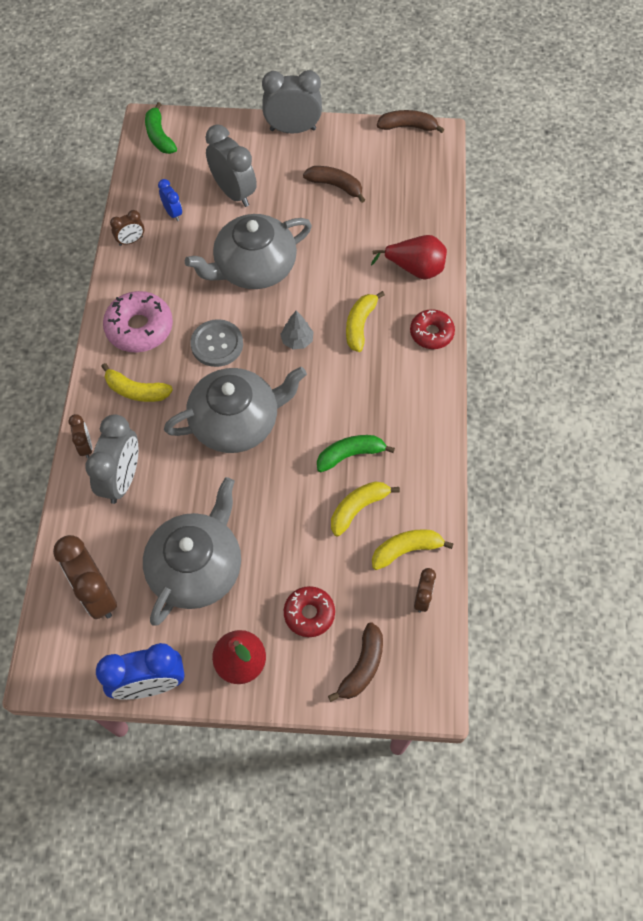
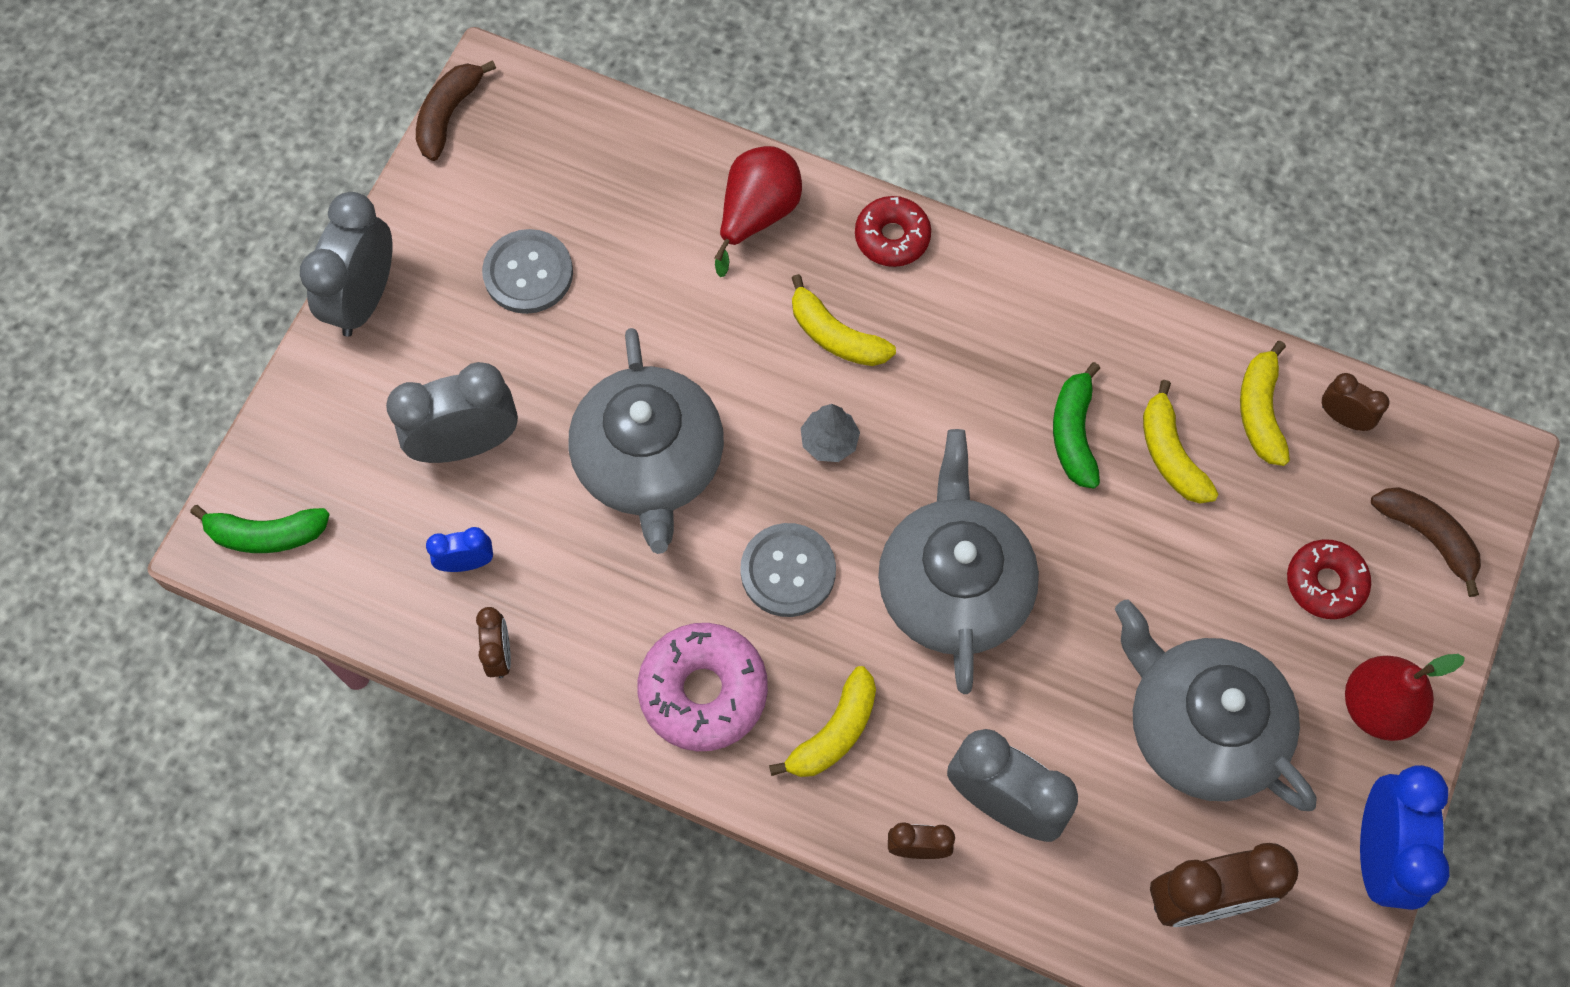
camera: 70 degrees left, 5 degrees up
(335, 186) = (528, 273): brown banana -> grey button

